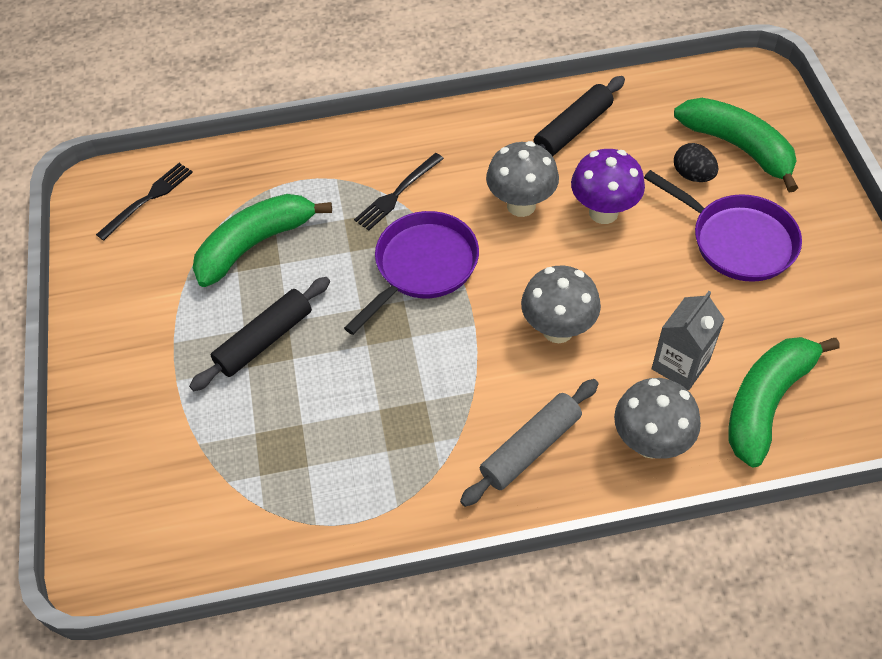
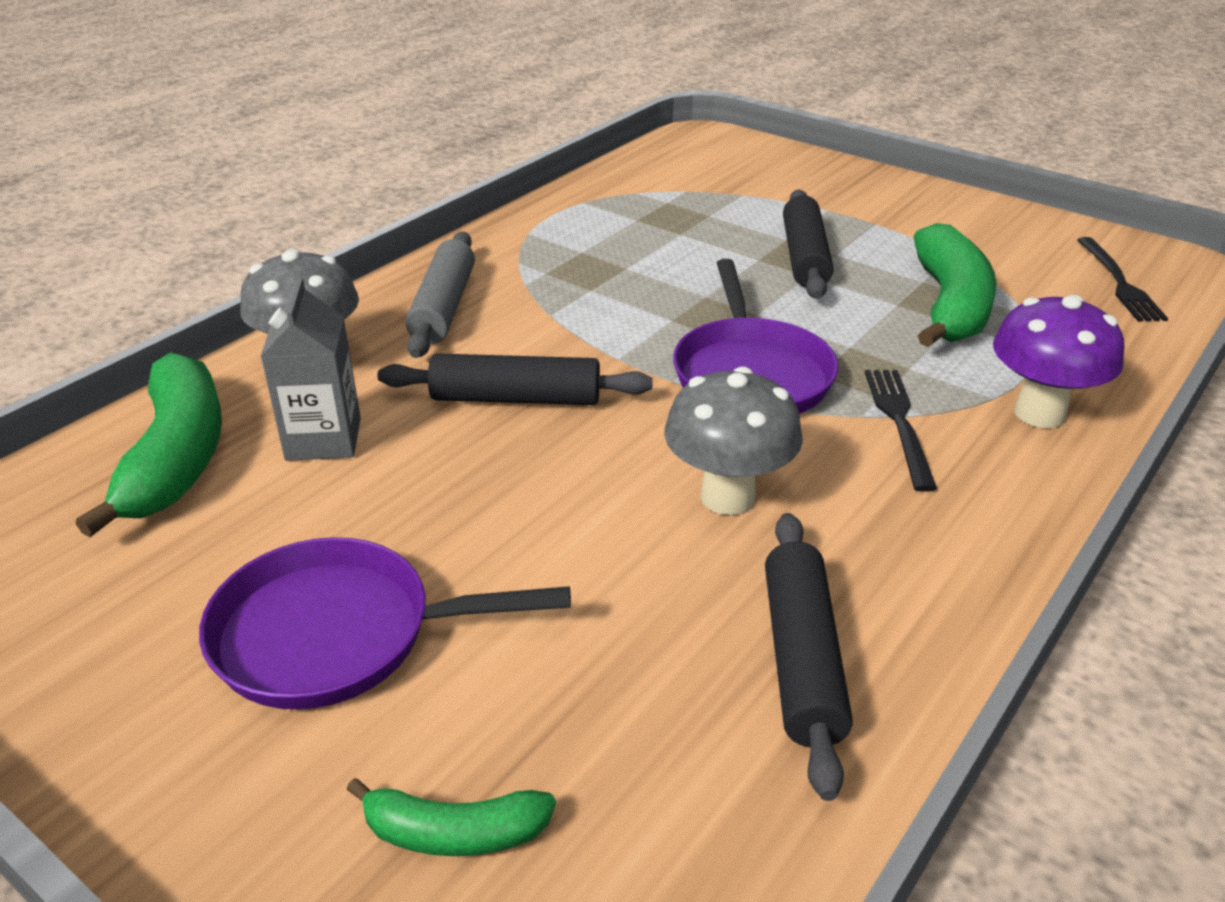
camera: 135 degrees right, 20 degrees down
(558, 329) = (515, 398): grey mushroom -> black rolling pin
(603, 212) = (599, 554): purple mushroom -> purple mushroom (1039, 413)
(692, 175) = (503, 707): black egg -> none
(738, 147) = (454, 833): green banana -> green banana, size x0.53

